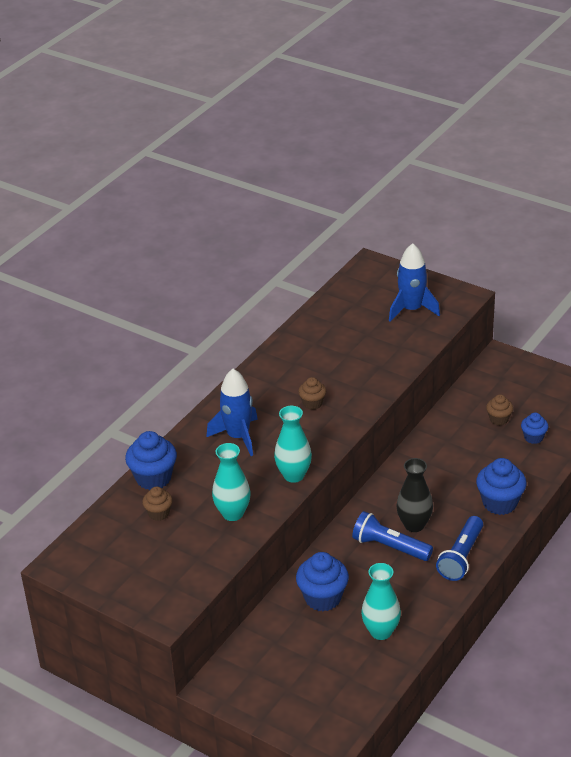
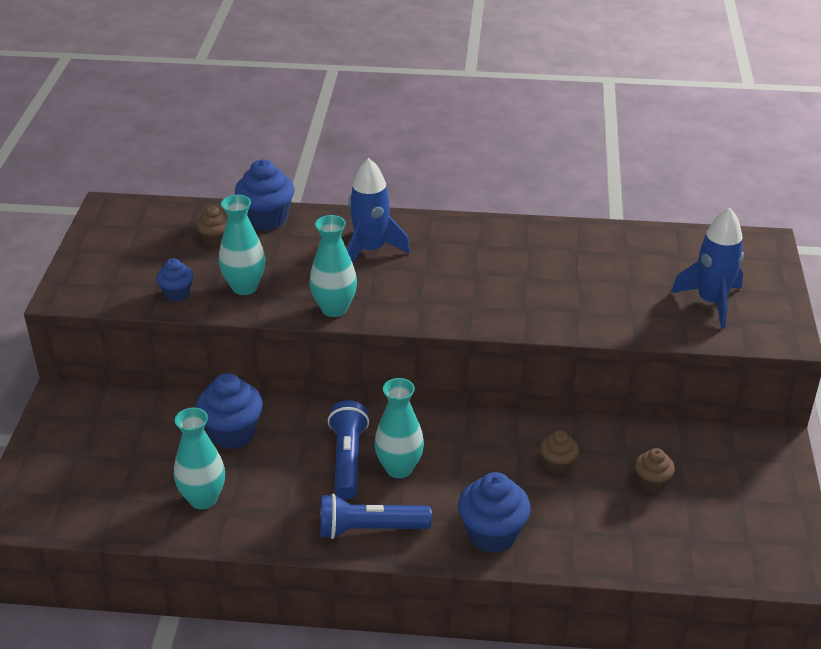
camera: 60 degrees right, 0 degrees up
(312, 403) = (467, 282): brown cupcake -> brown cupcake (557, 465)
(414, 525) = (399, 468): black vase -> turquoise vase
(533, 437) = (644, 528): blue cupcake -> blue cupcake (177, 294)

